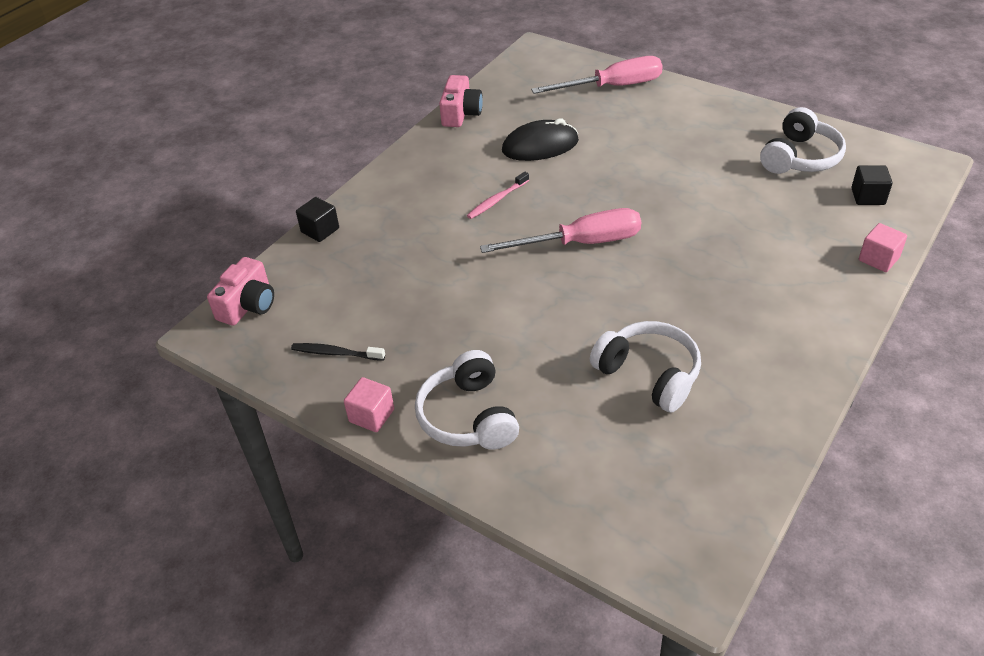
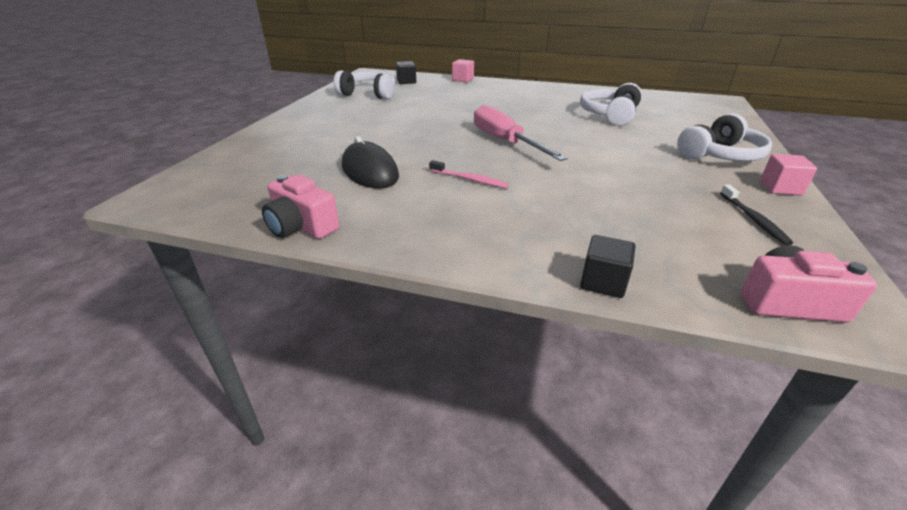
camera: 110 degrees left, 10 degrees down
(461, 113) = (301, 226): pink camera -> pink camera turned 135 degrees counterclockwise
(612, 87) = (257, 151): pink screwdriver -> none

